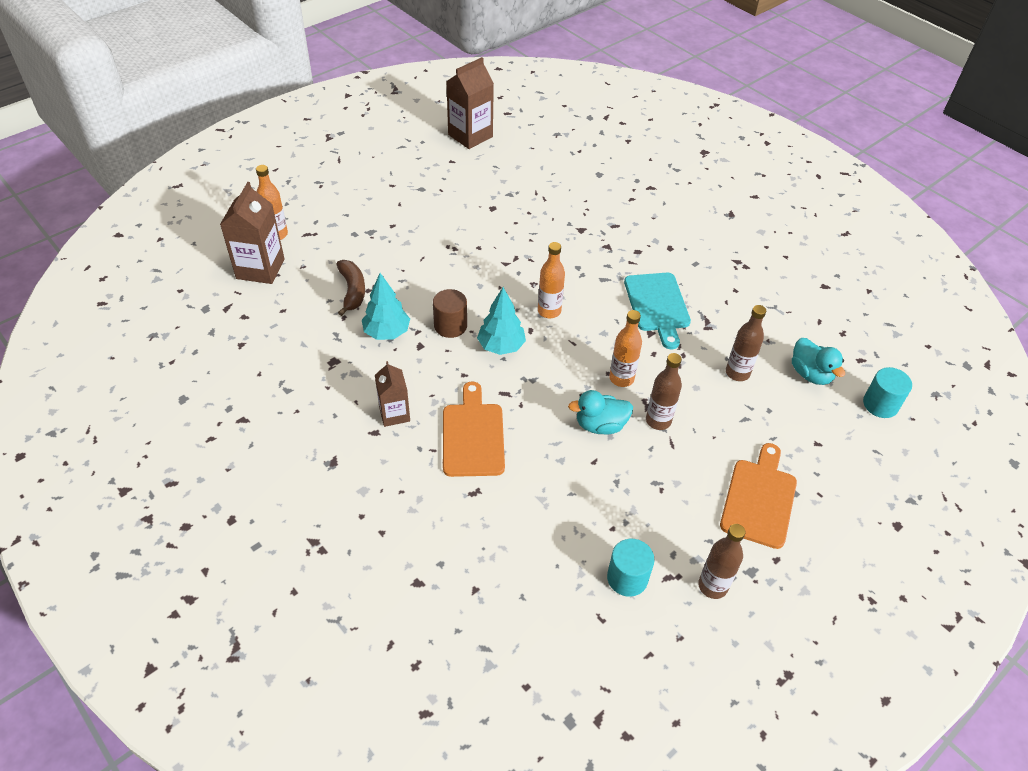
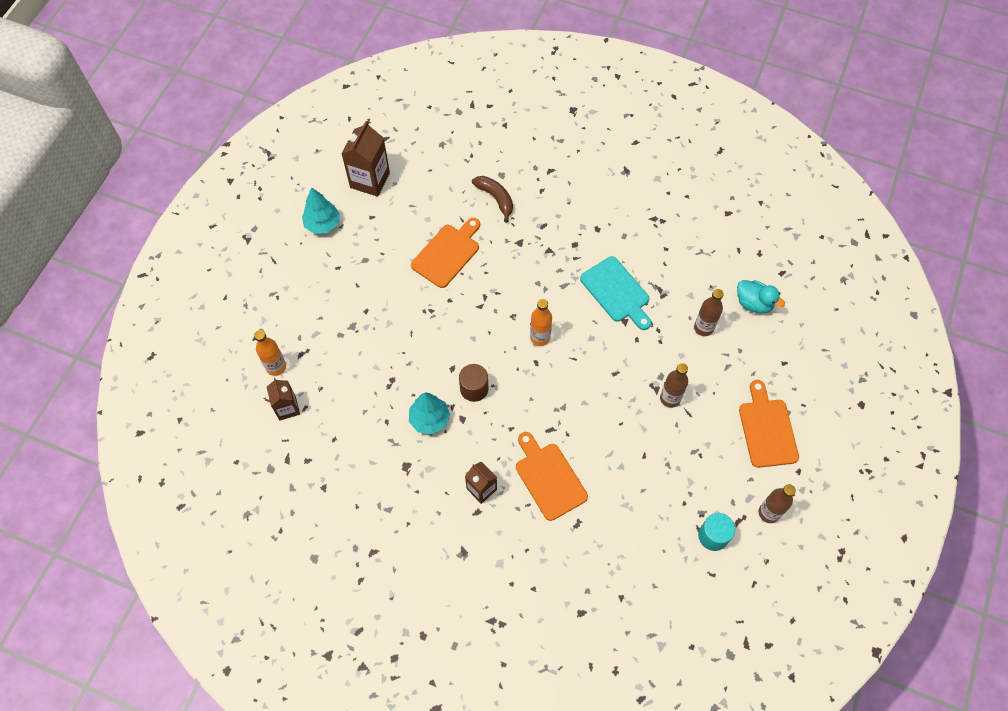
camera: 25 degrees left, 15 degrees up
(260, 269) = (287, 408): brown carton -> brown carton, size x0.62
(352, 291) = (377, 393): brown banana -> brown banana (495, 198)
(501, 346) = (523, 388): turquoise tree -> turquoise tree (322, 224)
(503, 212) = (447, 253): none -> orange cutting board
(600, 425) = (632, 423): turquoise duck -> none
(621, 378) = (625, 374): orange bottle -> none
(880, 404) = (811, 307): turquoise cylinder -> none

